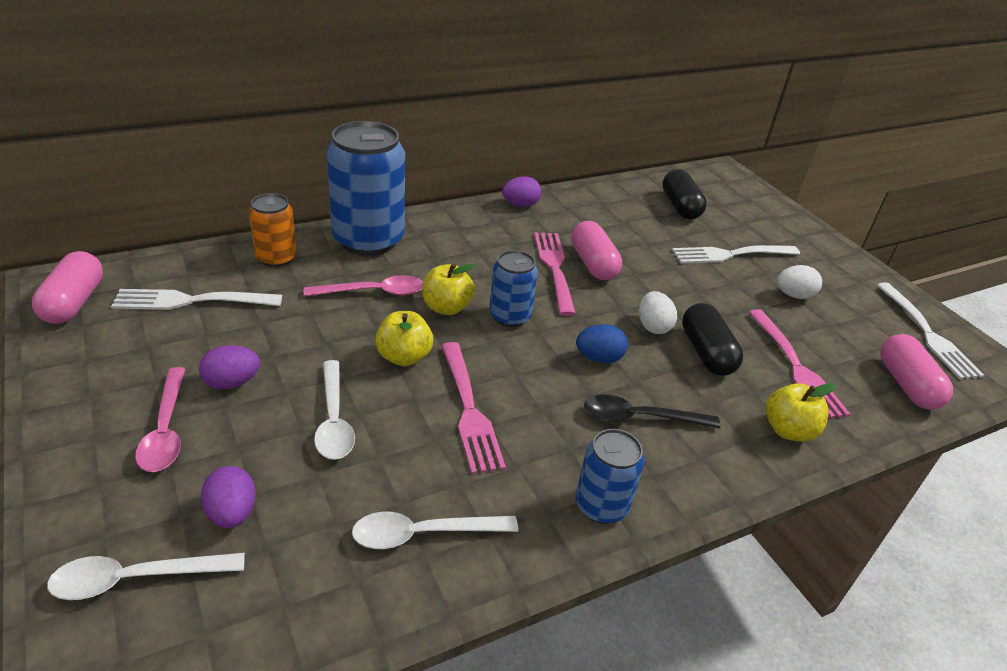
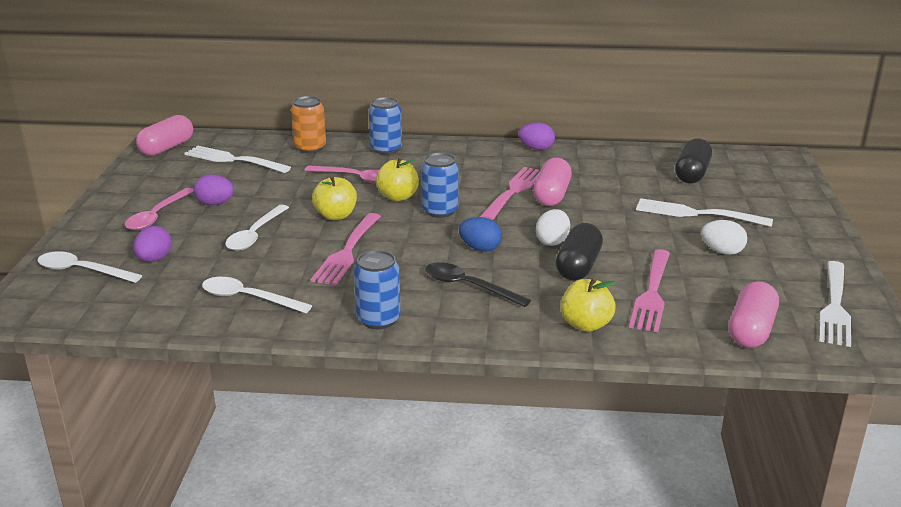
camera: 35 degrees right, 10 degrees down
(368, 240) = (386, 149): blue can -> blue can, size x0.54

